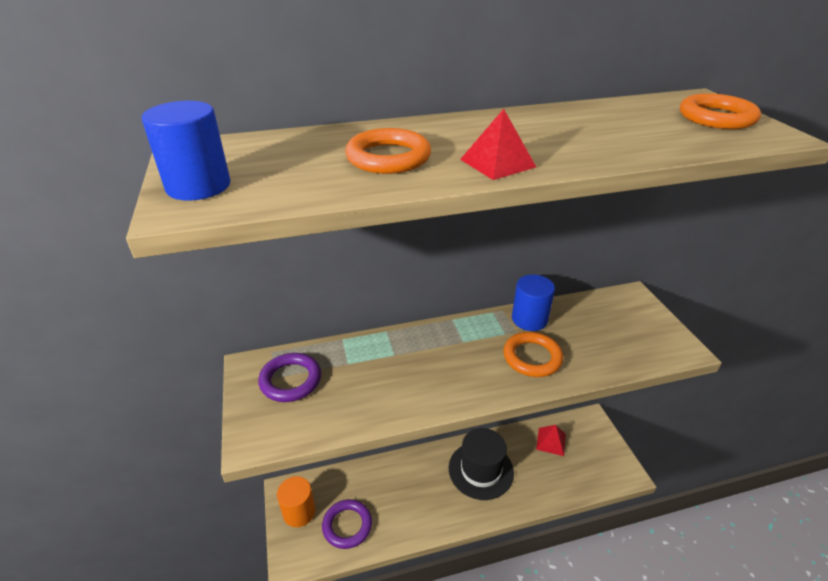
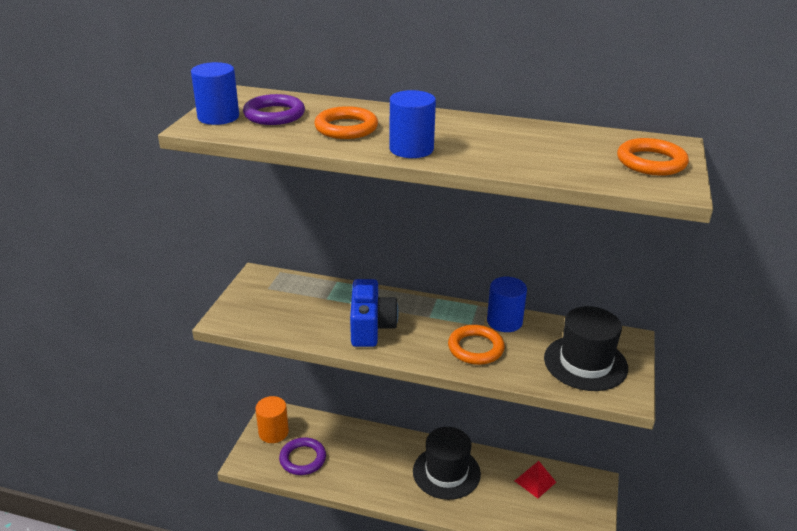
camera: 30 degrees right, 5 degrees down
(291, 380) = (277, 294): purple ring -> purple ring (274, 114)
(420, 377) = (371, 327): none -> blue camera
(497, 163) = (411, 149): red pyramid -> blue cylinder
(626, 332) = (585, 363): none -> black hat

